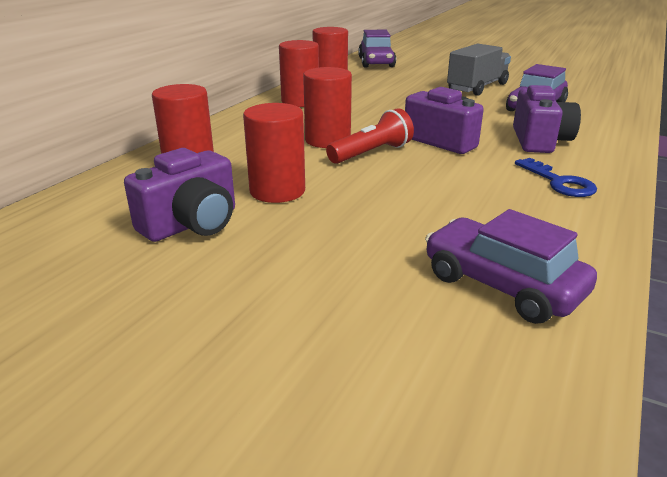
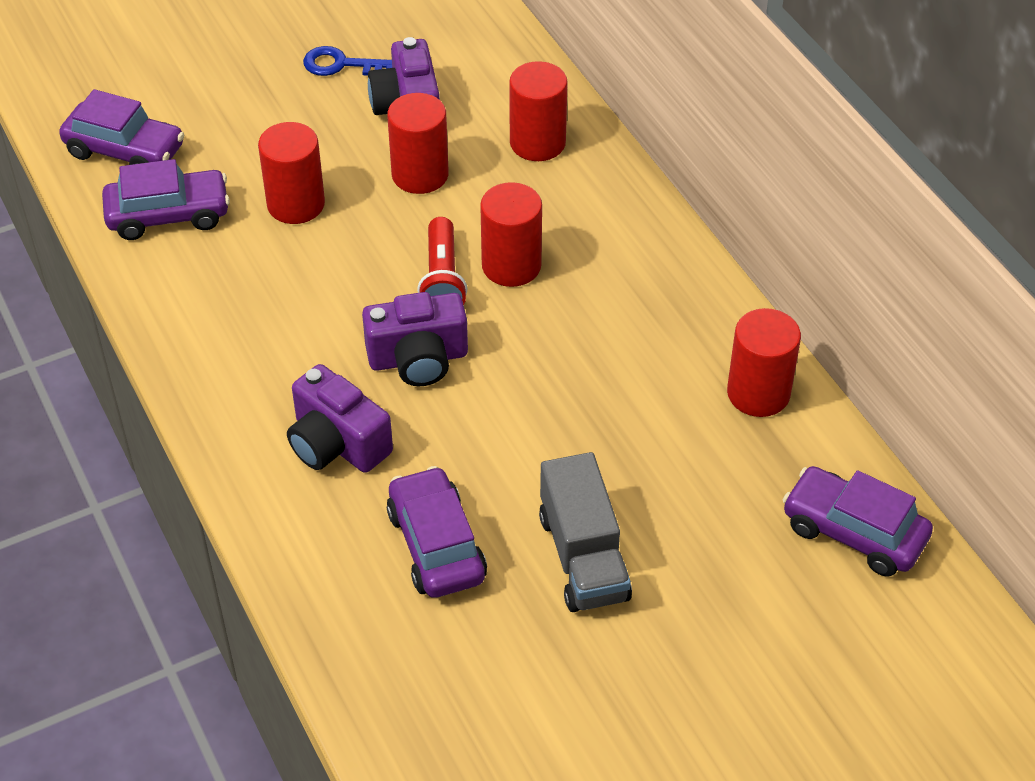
camera: 125 degrees right, 20 degrees up
(300, 102) = (681, 312): red cylinder -> red cylinder (296, 204)
(472, 376) = (125, 151): none -> purple car
(559, 182) = (243, 369): blue key -> blue key (341, 65)

